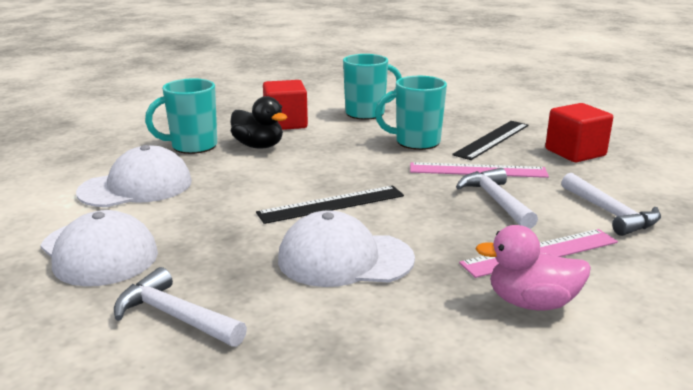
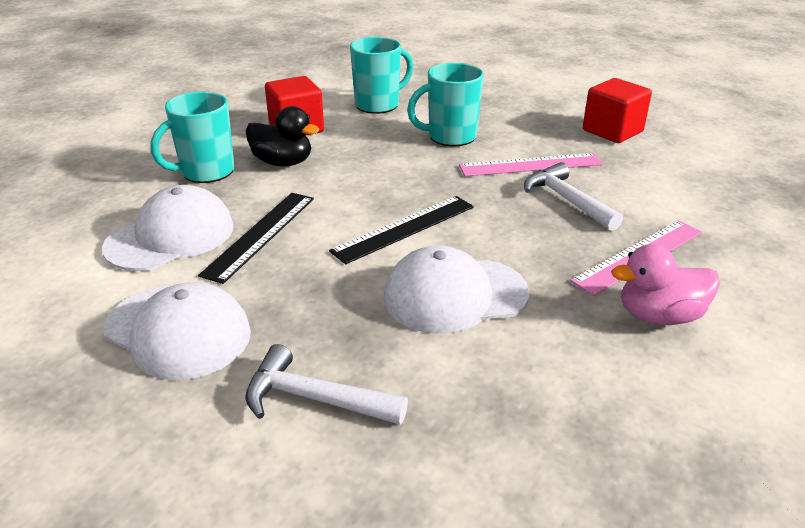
camera: 15 degrees left, 10 degrees up
(492, 139) = (525, 124): black ruler -> black ruler (260, 235)
(610, 213) = (679, 200): white hammer -> none

